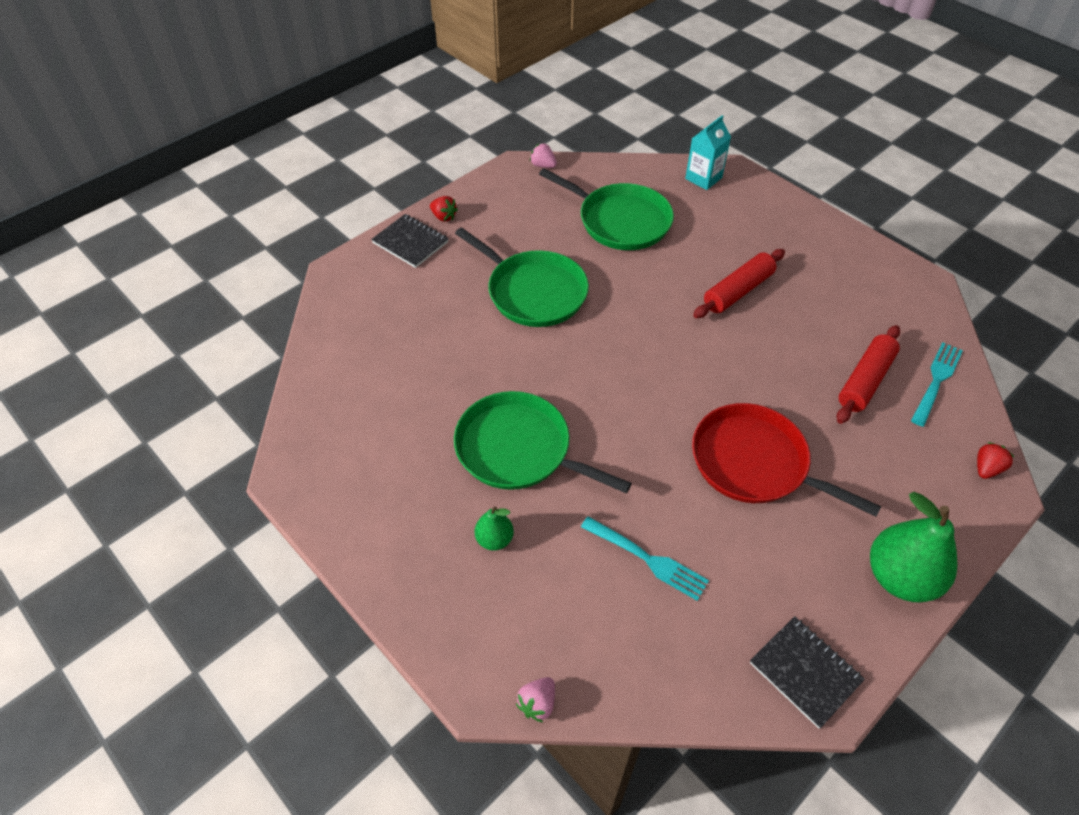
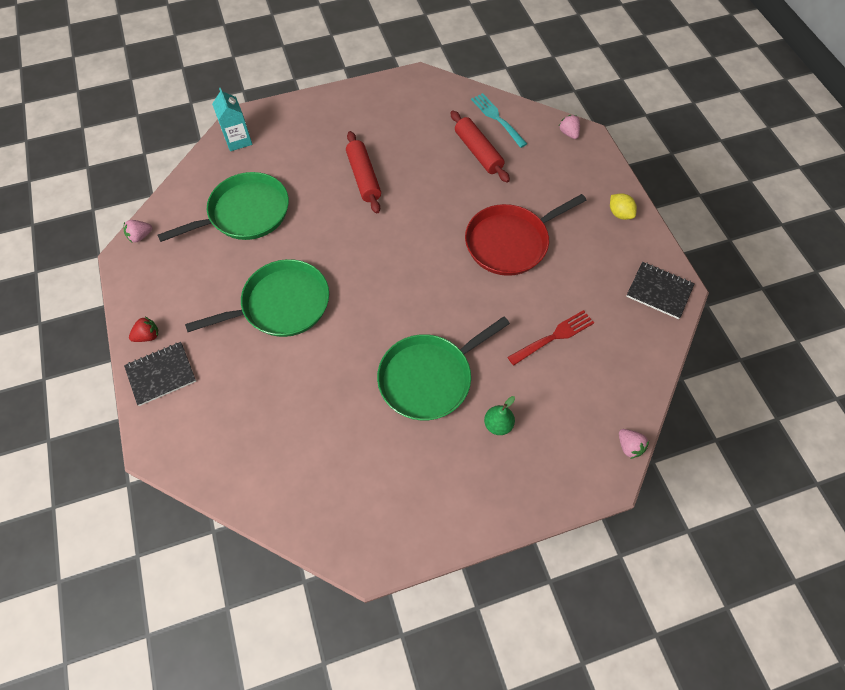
camera: 65 degrees left, 10 degrees up
(646, 559) = (553, 337): turquoise fork -> red fork
(805, 672) = (659, 291): black notebook -> black notebook turned 45 degrees clockwise
(900, 577) = (619, 214): green pear -> yellow lemon
(986, 468) = (568, 133): red strawberry -> pink strawberry

